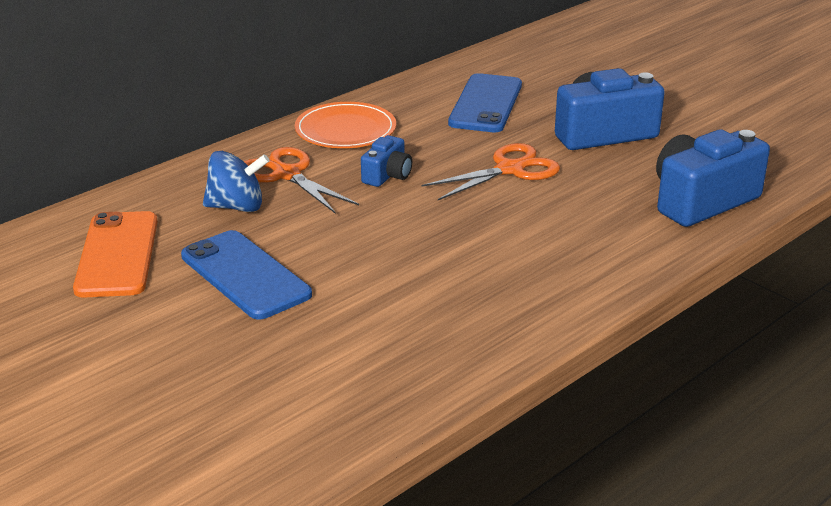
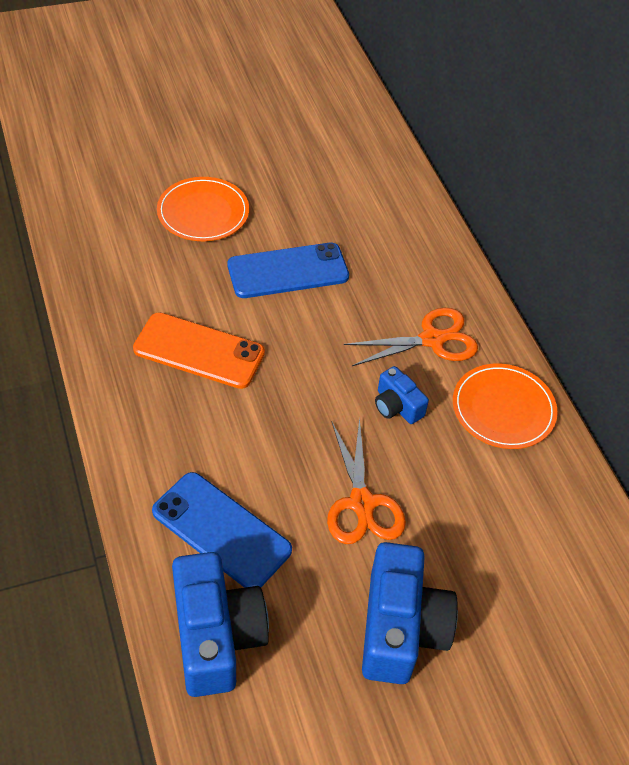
camera: 110 degrees right, 20 degrees up
(117, 255) = (355, 216): orange phone -> orange phone (199, 351)
(175, 366) = (203, 212): none -> orange plate
(237, 207) = (392, 294): blue spinning top -> none
(485, 104) = (517, 551): blue phone -> blue phone (221, 530)

